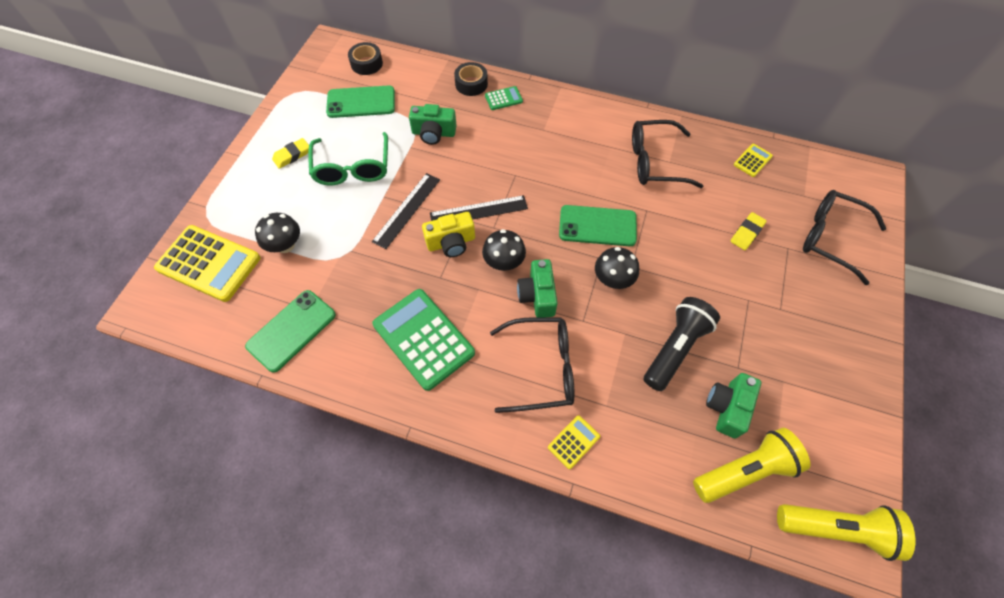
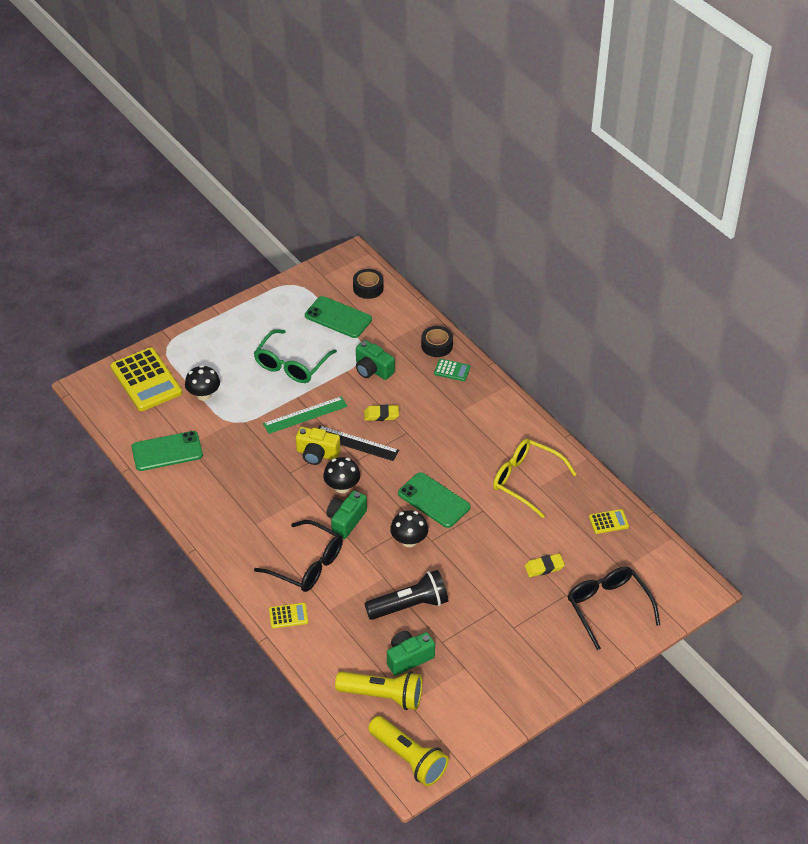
camera: 35 degrees right, 15 degrees down
(292, 155) = (256, 333): yellow eraser -> yellow eraser (381, 415)
(407, 210) = (305, 415): black ruler -> green ruler
(423, 339) = (246, 503): green calculator -> none
(655, 162) = (526, 481): black glasses -> yellow glasses

